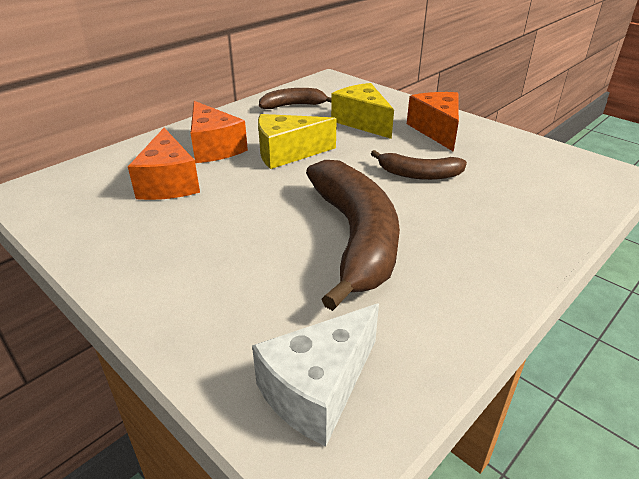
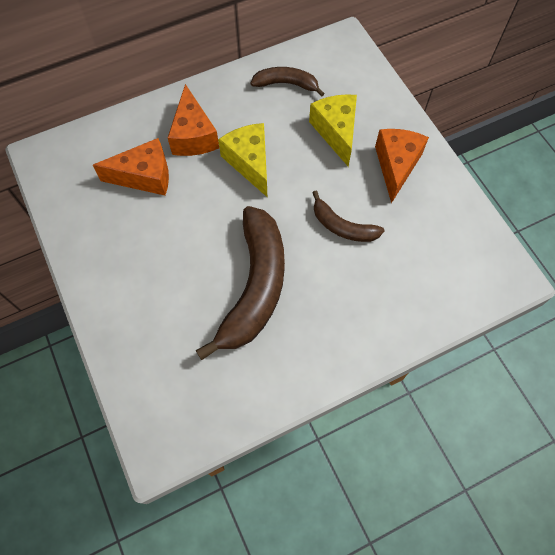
camera: 20 degrees right, 30 degrees up
(168, 183) = (145, 176): orange cheese -> orange cheese turned 105 degrees counterclockwise
(287, 153) = (250, 162): yellow cheese -> yellow cheese turned 60 degrees clockwise
(318, 389) = (173, 406): white cheese -> none

